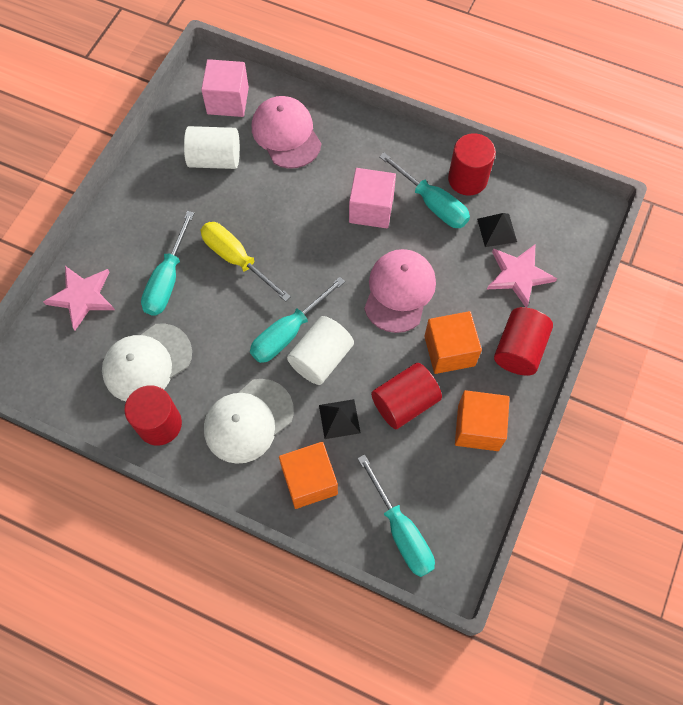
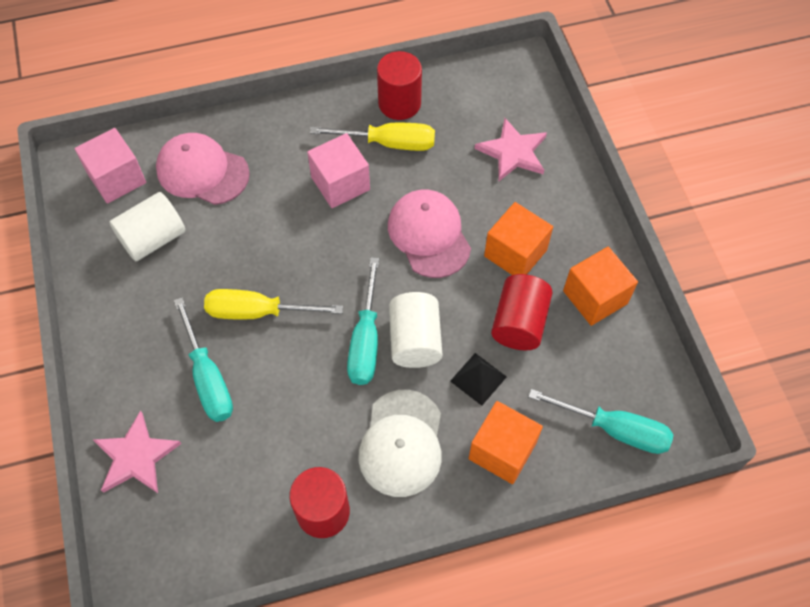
camera: 40 degrees left, 5 degrees down
(147, 363) = (259, 467): white cap -> none
(432, 203) = (389, 143): turquoise screwdriver -> yellow screwdriver
(497, 230) = (462, 128): black pyramid -> none
(519, 349) = (568, 211): red cylinder -> none

